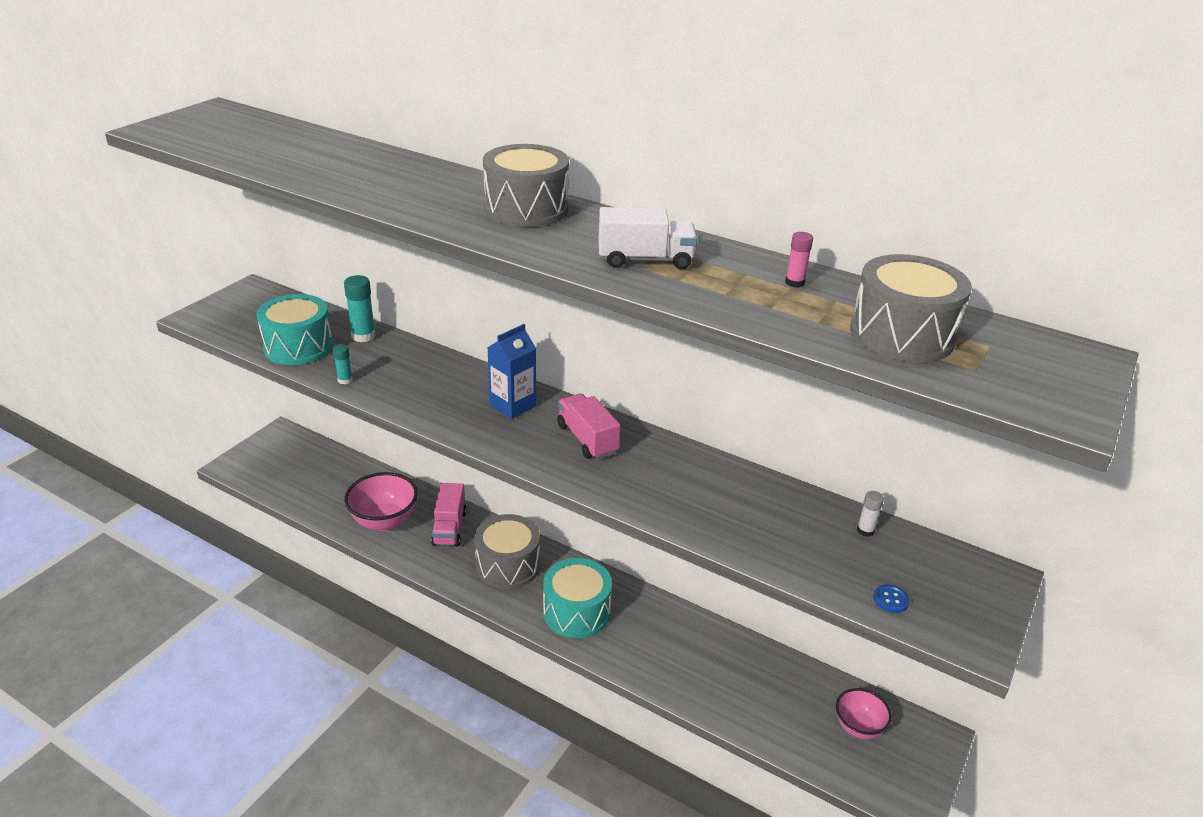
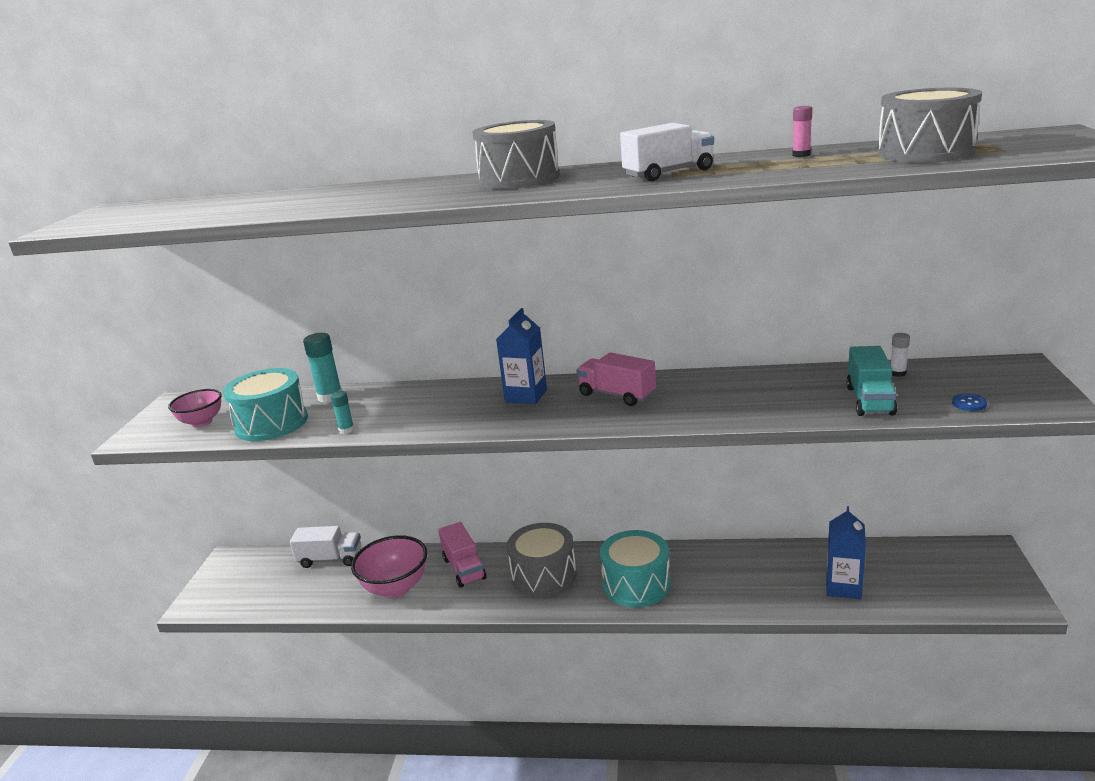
camera: 20 degrees left, 10 degrees down
(354, 469) = (330, 559): none -> white truck
(756, 704) = (843, 587): none -> blue carton
(801, 551) = (869, 400): none -> turquoise truck
(858, 727) = (932, 568): pink bowl -> pink bowl (202, 422)

